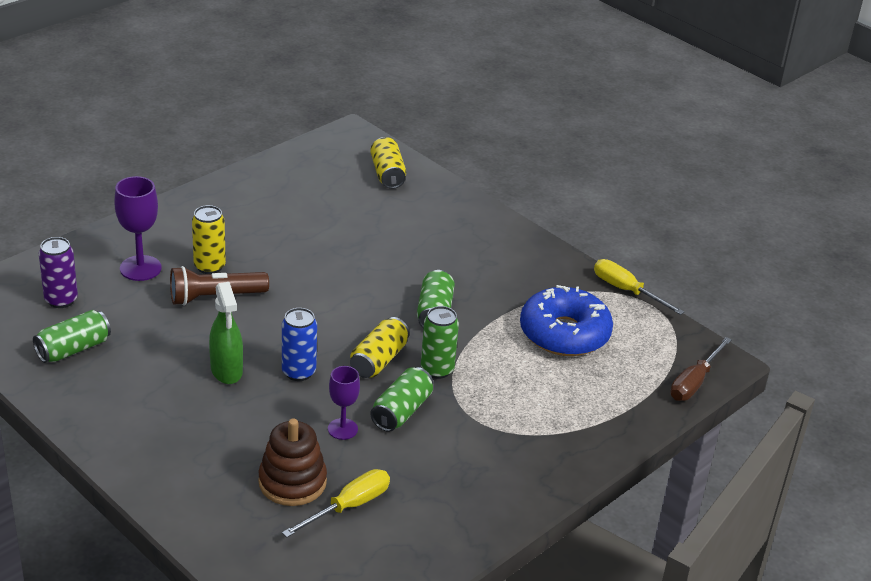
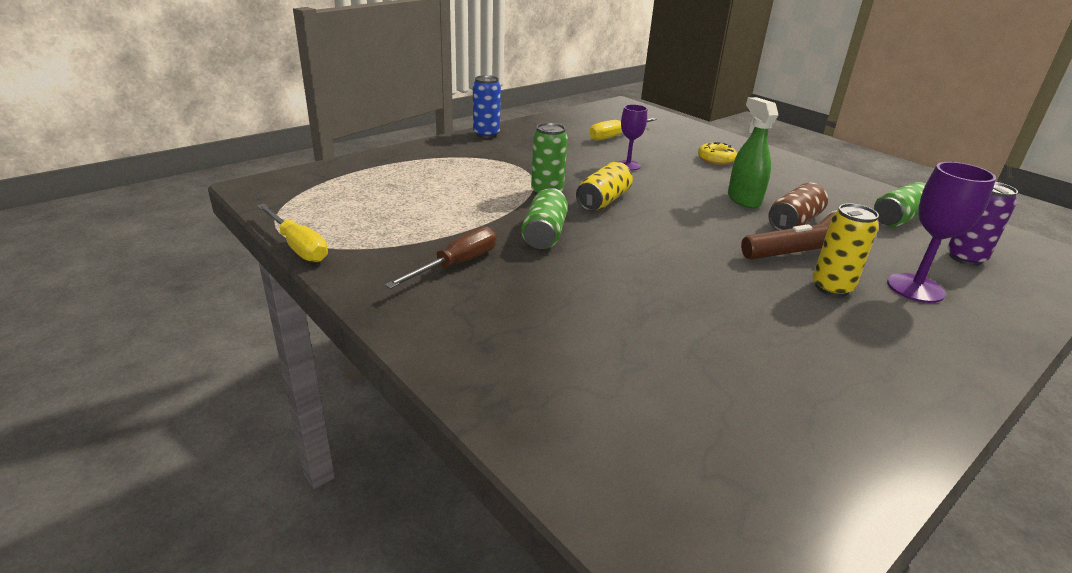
camera: 175 degrees left, 5 degrees down
(192, 338) = (794, 222): none -> brown can
(223, 452) = (716, 160): none -> yellow donut
(292, 482) = (658, 146): brown stacking toy -> none
(298, 372) = (677, 196): blue can -> blue can (486, 134)
(387, 174) = (617, 452): yellow can -> none
(401, 411) = (580, 172): green can -> none
(564, 333) = (405, 212): blue donut -> none
(694, 382) = (301, 176): brown screwdriver -> brown screwdriver (457, 265)

